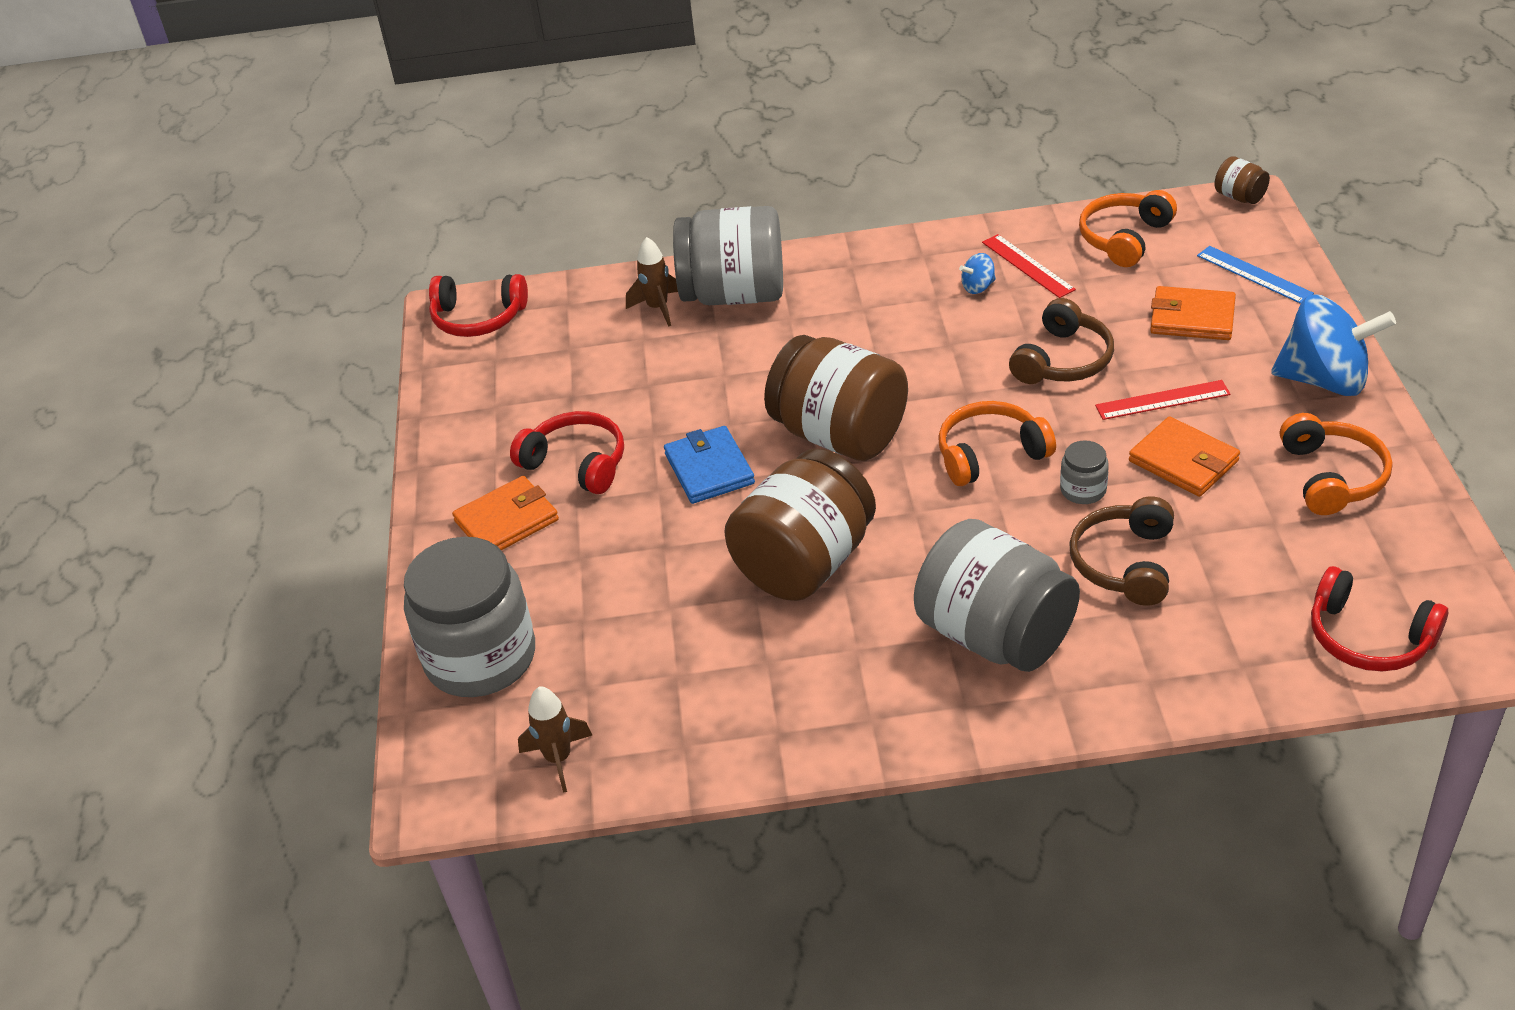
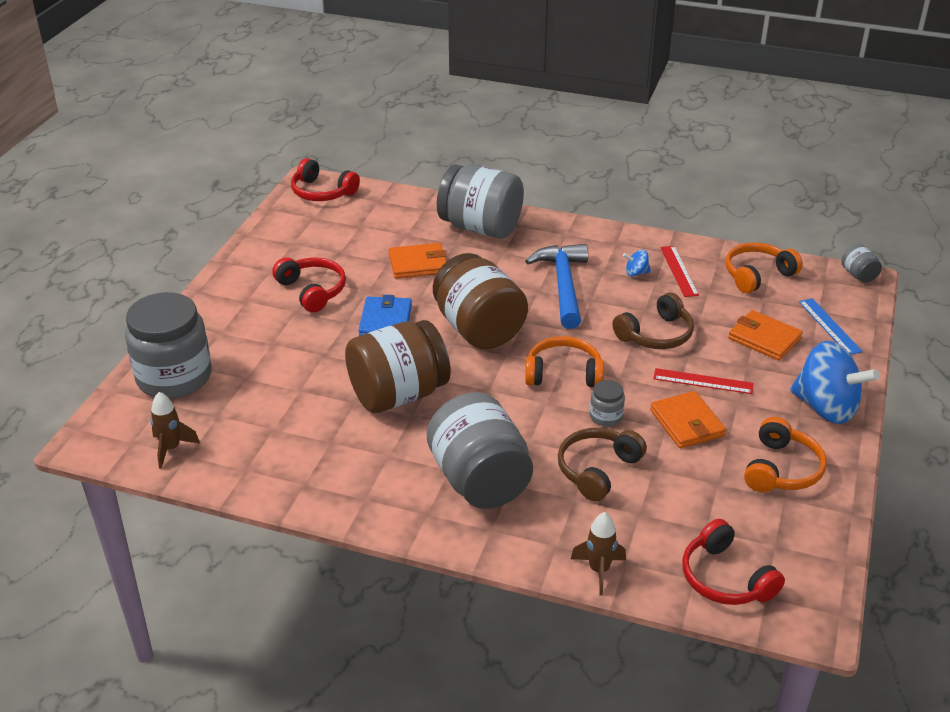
camera: 20 degrees right, 5 degrees down
(506, 521) = (248, 308): orange wallet -> orange wallet (418, 264)
(658, 308) = (429, 220): brown rocket -> brown rocket (599, 570)
(900, 336) = (563, 285): none -> blue hammer
(1239, 197) = (858, 275): brown jar -> grey jar

